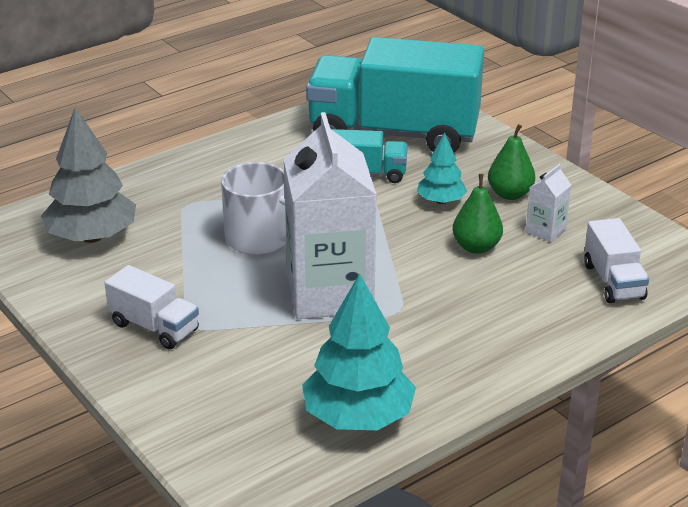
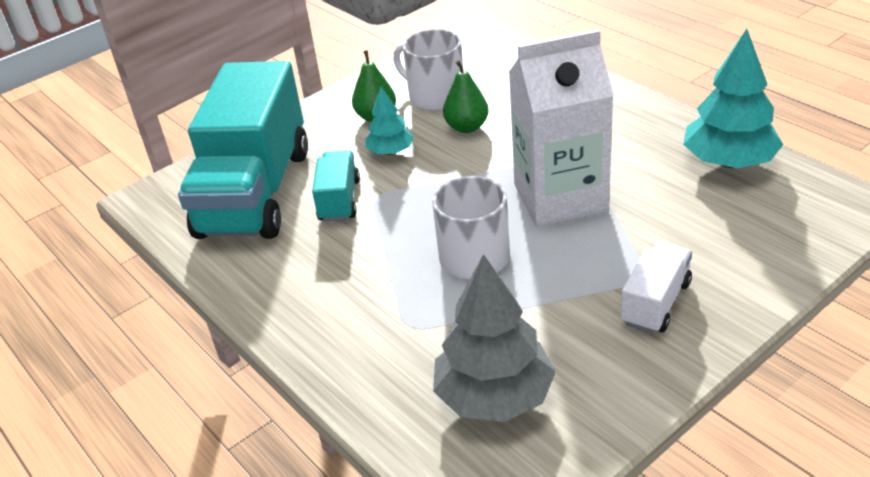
camera: 90 degrees left, 5 degrees up
(545, 231) = (435, 96): white carton -> white mug
(613, 281) = (504, 65): white truck -> none

